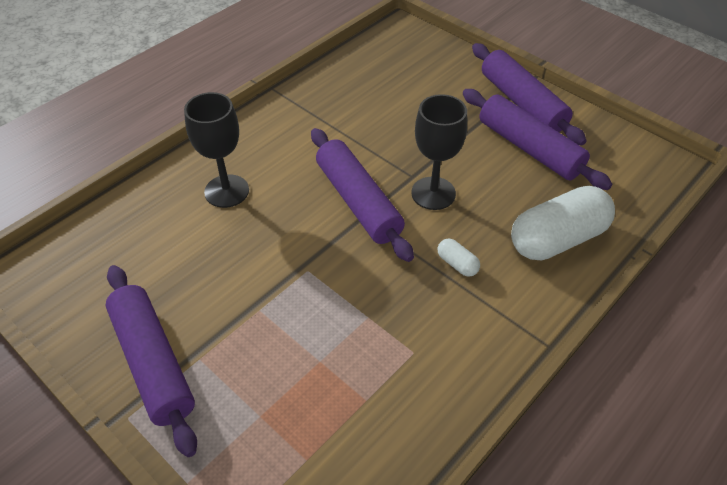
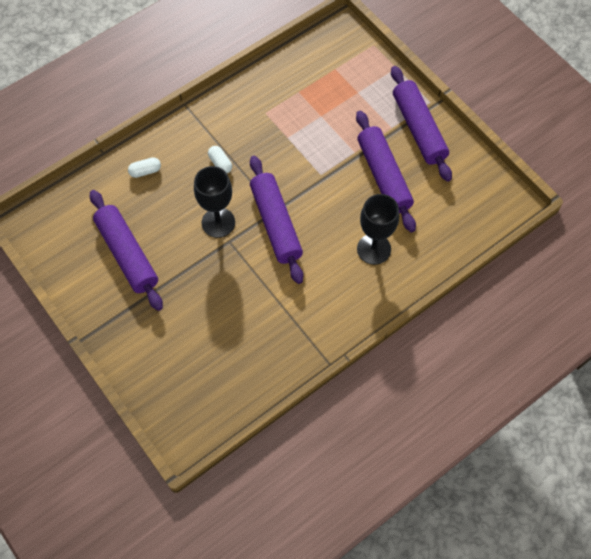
camera: 170 degrees left, 15 degrees up
(522, 103) = (109, 306): purple rolling pin -> purple rolling pin (383, 176)
(557, 239) = (145, 171): white capsule -> white capsule, size x0.43

